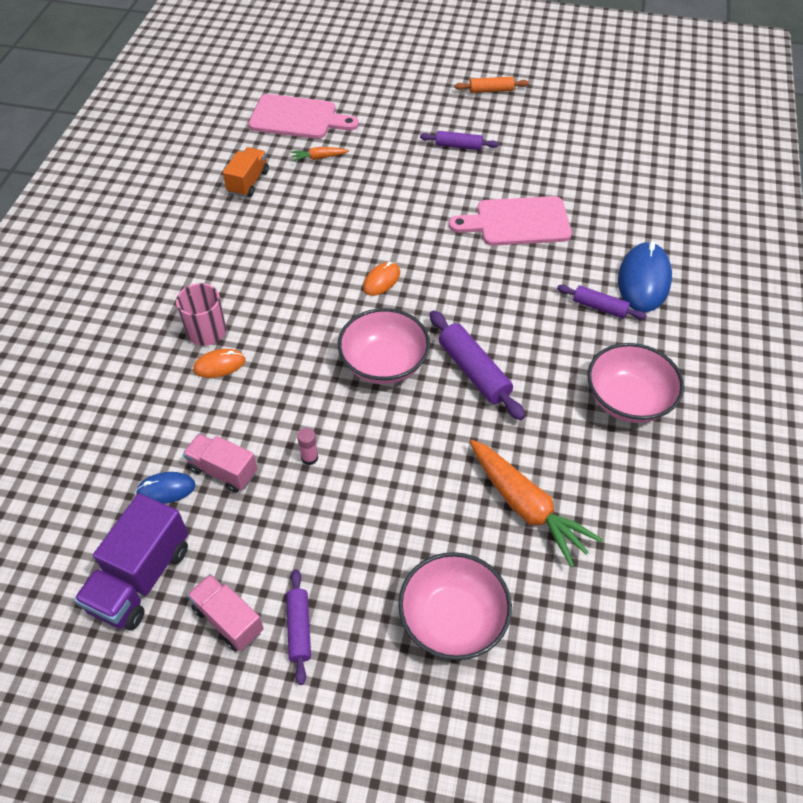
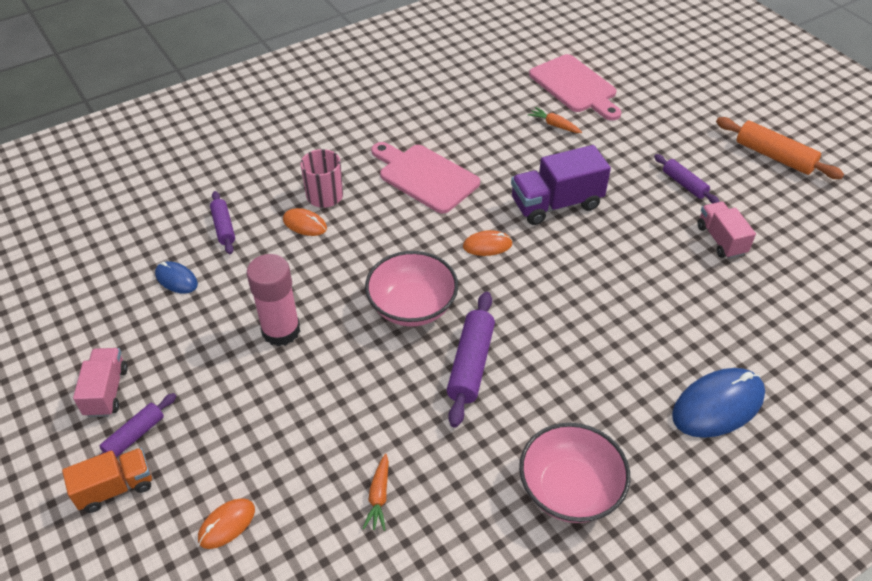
camera: 45 degrees right, 5 degrees down
(141, 578) = (97, 322): purple truck -> purple truck (556, 204)
(223, 471) = (220, 295): pink truck -> pink truck (721, 240)
(248, 182) = (480, 112): orange truck -> orange truck (115, 488)
(309, 458) = (281, 331): pink glue stick -> pink glue stick, size x2.33
(453, 620) = (227, 524): pink bowl -> orange mouse
(491, 90) = (774, 156): orange rolling pin -> orange rolling pin, size x1.60
(517, 222) = (658, 277): pink cutting board -> pink cutting board (425, 176)
(526, 507) = (379, 496): orange carrot -> orange carrot, size x0.48
(599, 307) = (644, 396): purple rolling pin -> purple rolling pin (224, 227)

